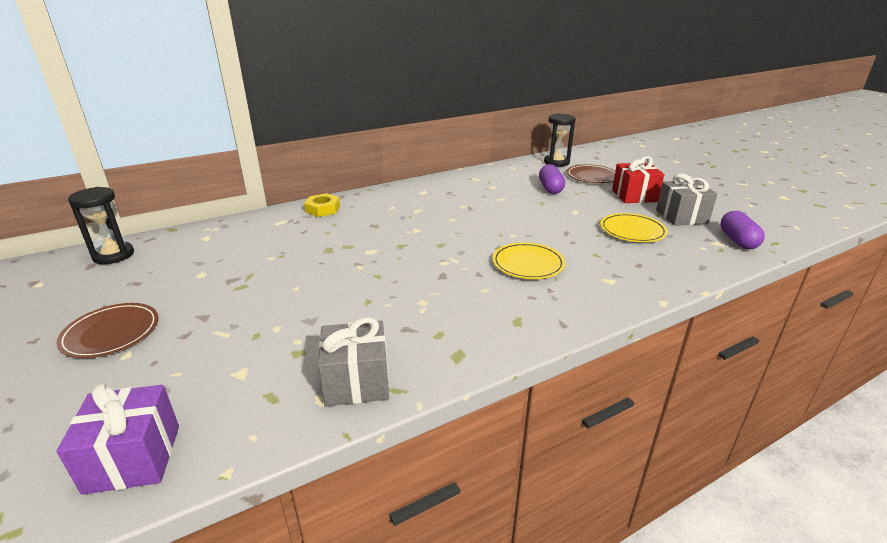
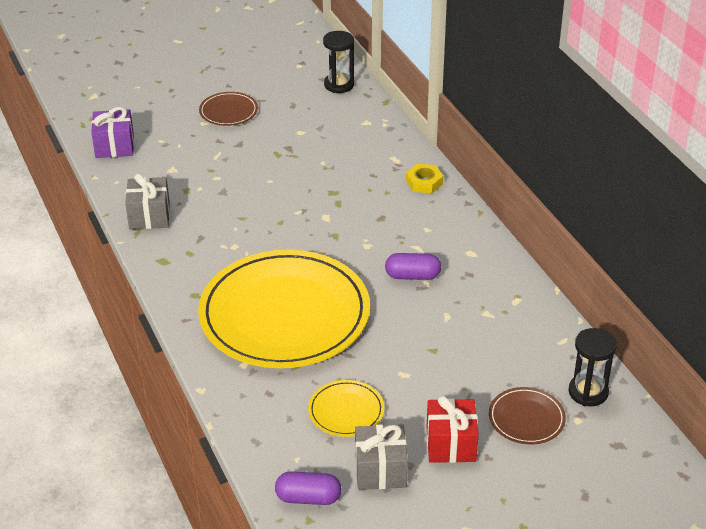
camera: 95 degrees right, 10 degrees up
(528, 264) = (284, 314): yellow plate -> yellow plate, size x2.42
(550, 188) = (479, 365): purple capsule -> purple capsule (412, 276)

